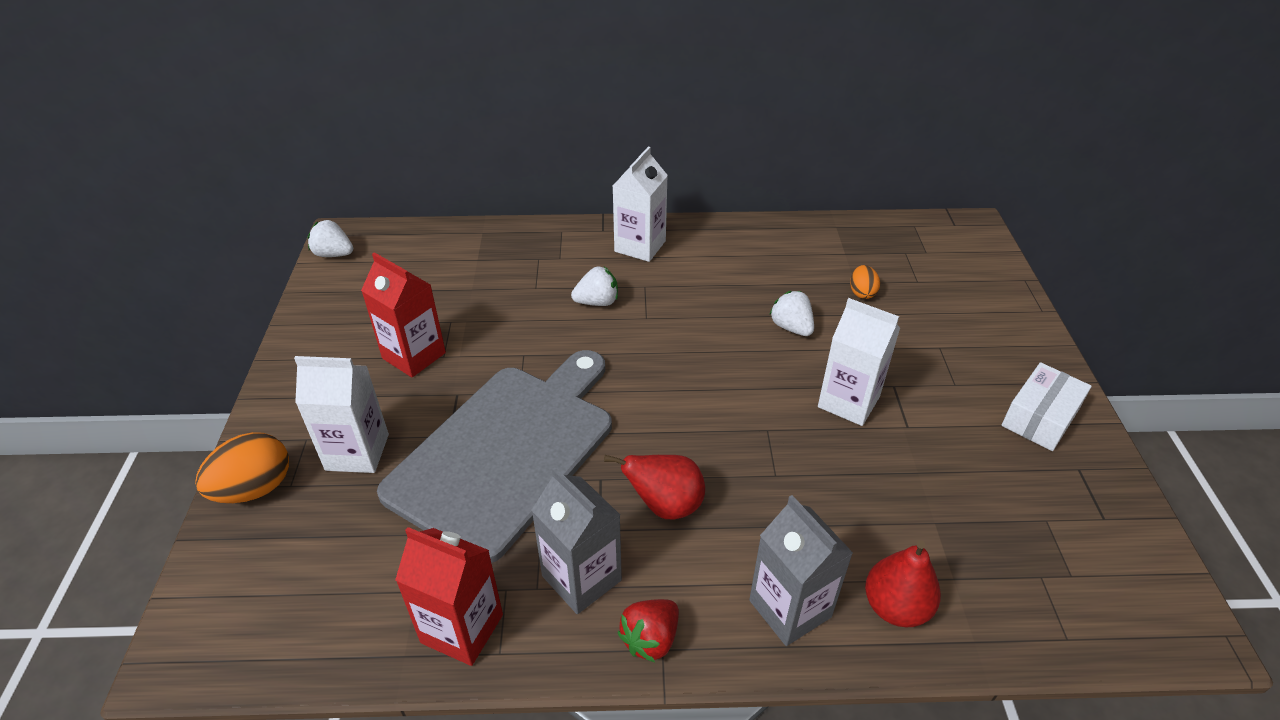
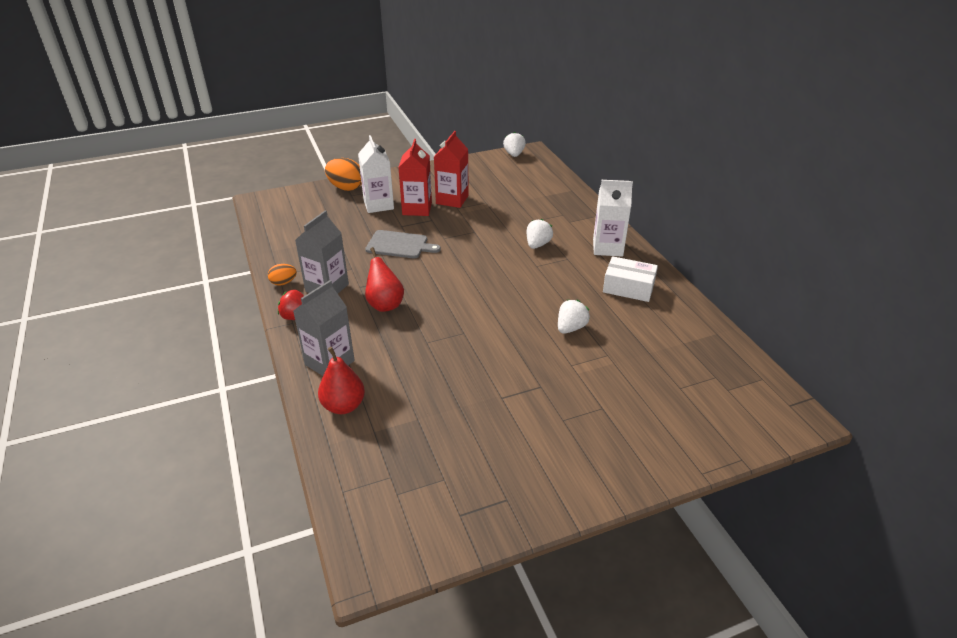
camera: 70 degrees right, 5 degrees down
(462, 628) = (288, 261): red carton -> red carton (417, 209)
(507, 451) = (399, 245): grey cutting board -> grey cutting board, size x0.47
(597, 302) = (537, 244): white strawberry -> white strawberry turned 120 degrees counterclockwise
(848, 402) = (510, 365): white carton -> none
(862, 293) = (638, 357): orange egg -> orange egg (283, 283)
(1040, 417) = (553, 473): white box -> white box (628, 288)

